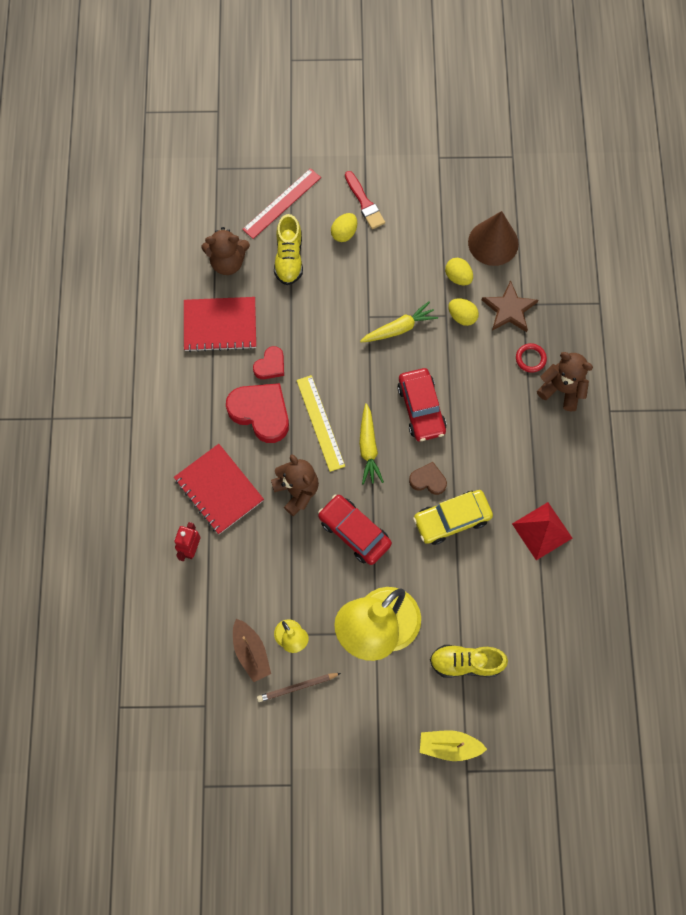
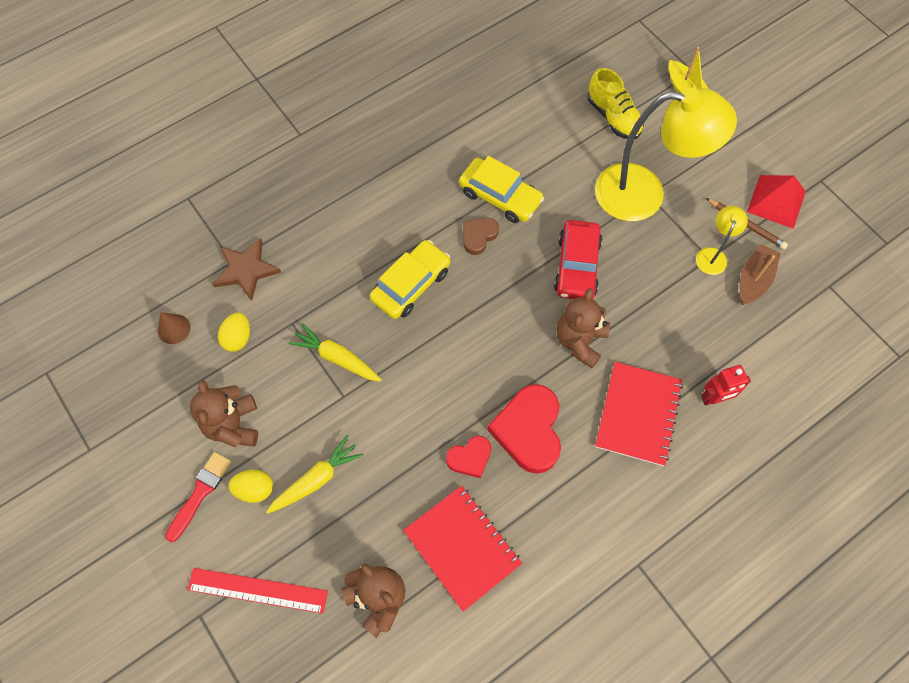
camera: 125 degrees left, 5 degrees down
(270, 365) = (470, 458): red heart -> red heart turned 150 degrees clockwise
(289, 258) = (326, 529): yellow shoe -> none
(320, 423) = (495, 366): yellow ruler -> none
(368, 448) = (487, 305): yellow carrot -> yellow carrot (316, 479)
(421, 408) = (411, 284): red car -> yellow car
(428, 480) = (478, 236): brown heart -> brown heart turned 60 degrees clockwise
(462, 316) = (283, 307): yellow egg -> none
(493, 243) = (174, 329): brown cone -> brown cone, size x0.51
(530, 359) = (289, 222): red ring -> none
(542, 531) = (455, 125): red pyramid -> red pyramid (776, 201)
(562, 389) = (304, 181): brown teddy bear -> brown teddy bear (233, 425)

